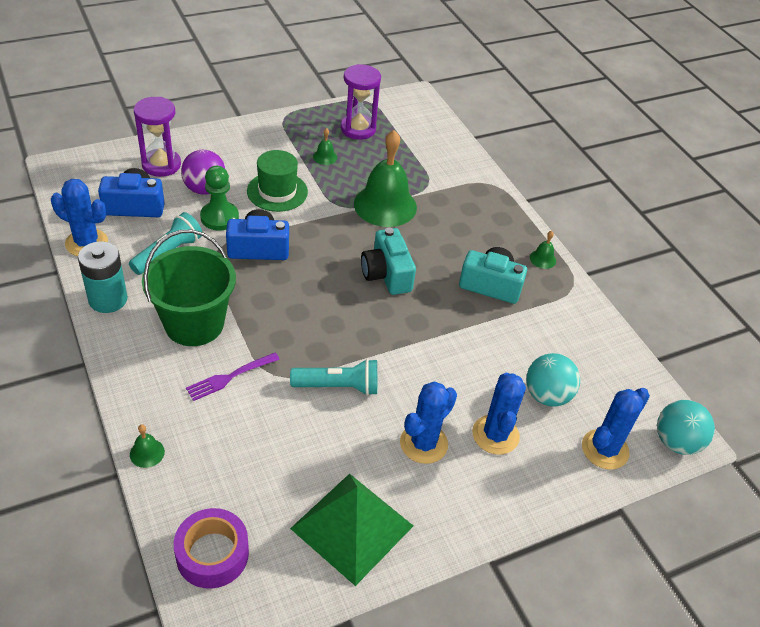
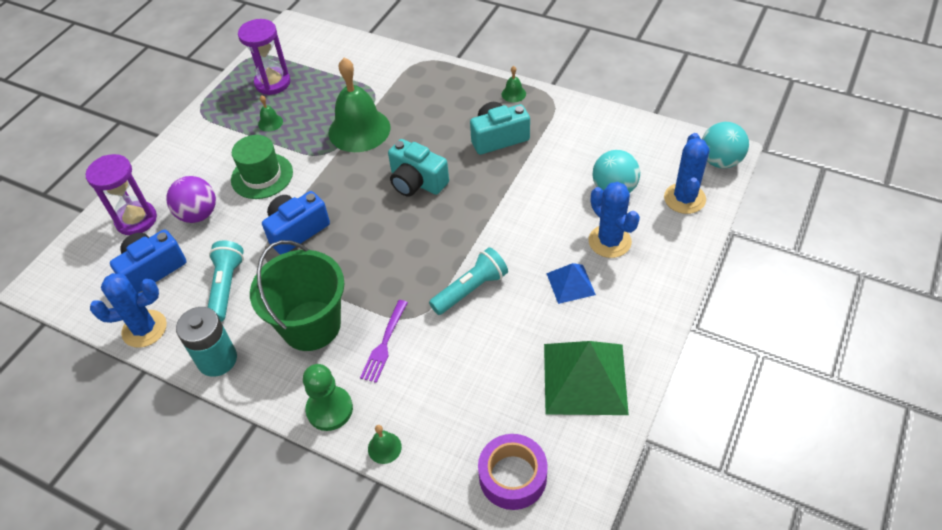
camera: 30 degrees left, 5 degrees up
(219, 217) = (237, 229): green pawn -> green pawn (329, 409)
(423, 443) = (570, 284): blue cactus -> blue pyramid

